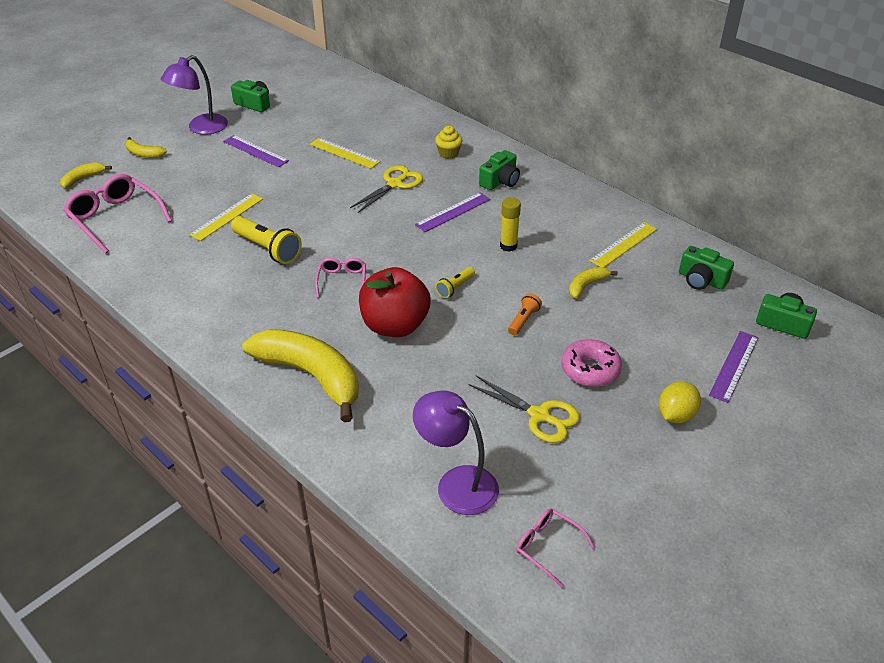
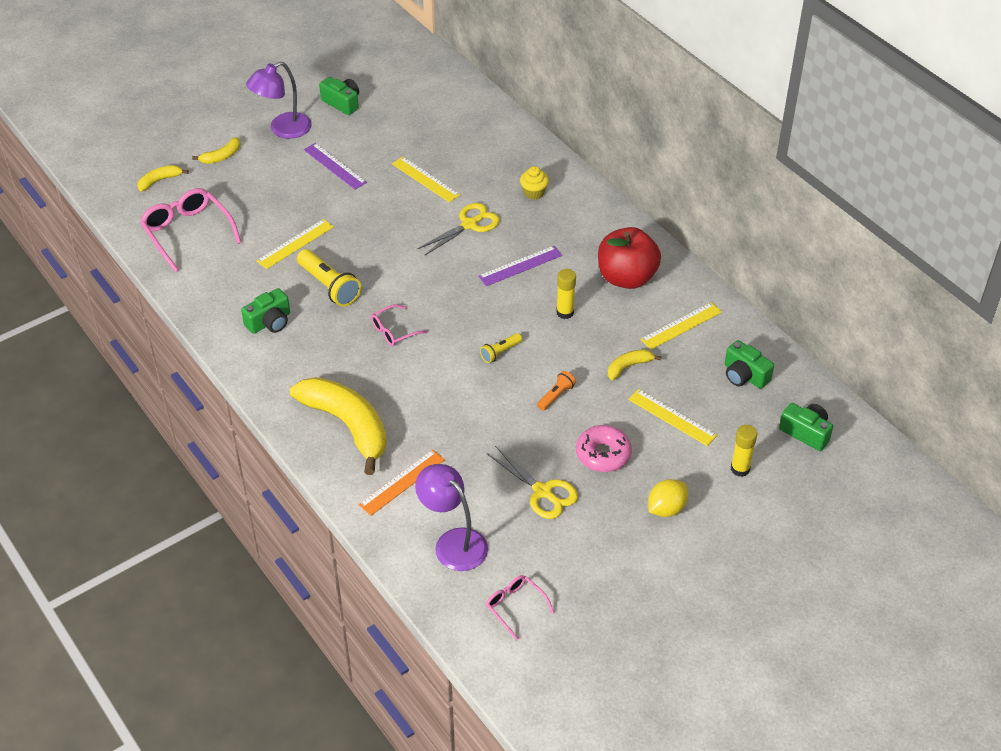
camera: 10 degrees right, 5 degrees up
(144, 154) = (221, 156): yellow banana -> yellow banana turned 75 degrees counterclockwise
(342, 281) = (394, 331): pink glasses -> pink glasses turned 135 degrees counterclockwise
(383, 426) = (402, 482): none -> orange ruler
(395, 325) = (434, 385): red apple -> red apple (626, 278)
(500, 181) = (578, 234): green camera -> green camera (269, 322)
(647, 326) = (672, 417): none -> yellow ruler
(734, 366) = (740, 469): purple ruler -> yellow glue stick

